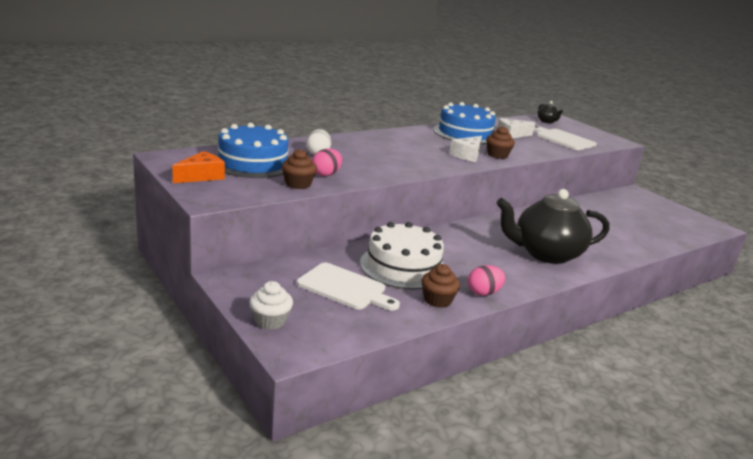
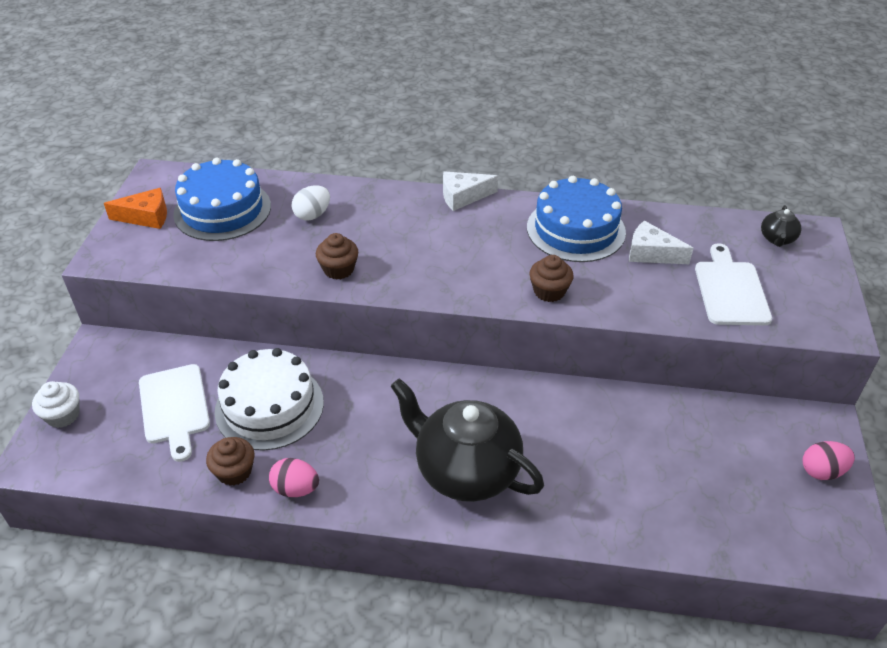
camera: 45 degrees right, 20 degrees up
(298, 184) = (216, 262): brown cupcake -> brown cupcake (338, 269)
(326, 174) = (268, 256): pink egg -> pink egg (822, 471)
(467, 155) = (502, 277): white cheese -> white cheese (463, 197)

